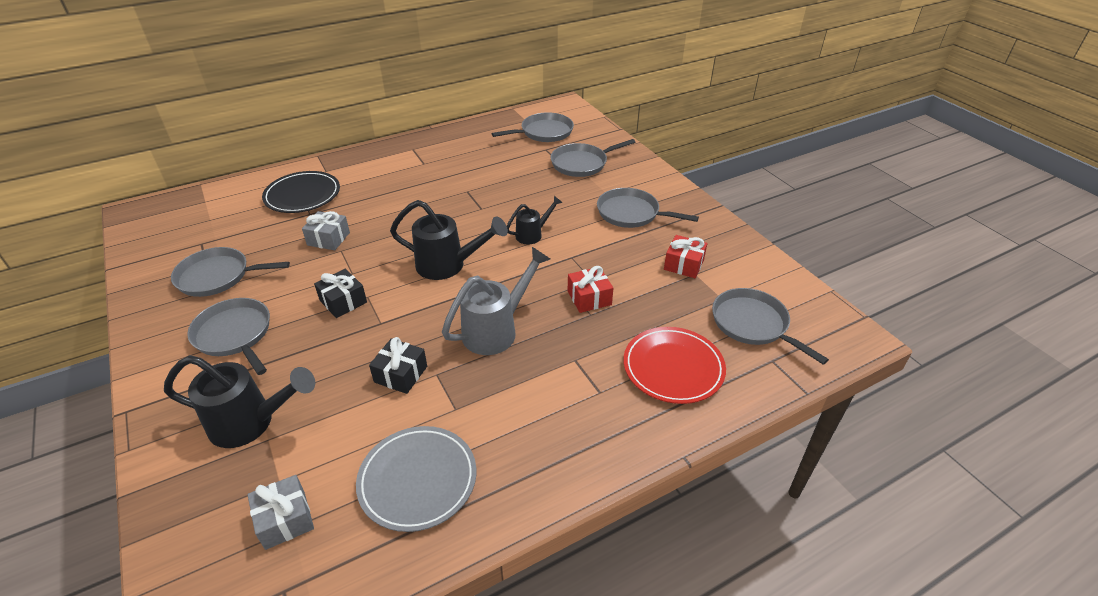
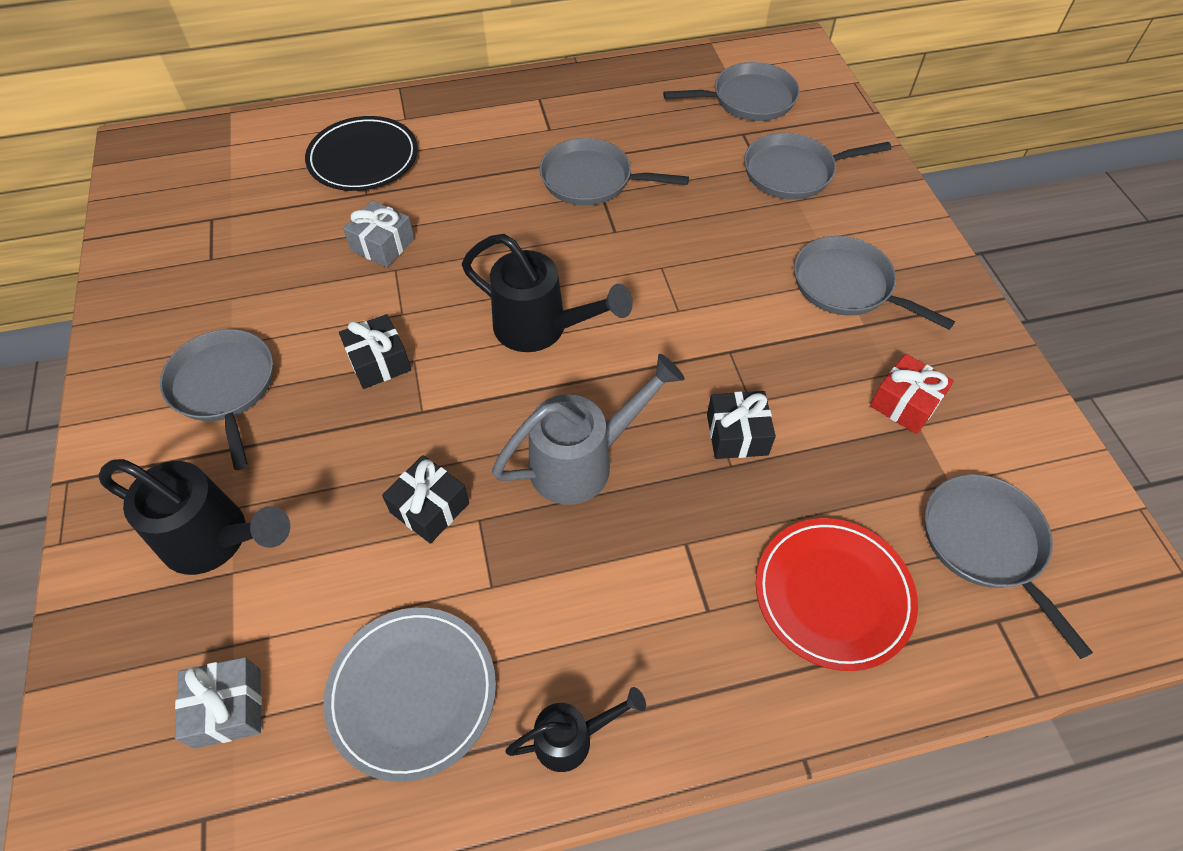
camera: 15 degrees right, 15 degrees up
(217, 276) = (221, 281): grey pan -> grey pan (591, 180)
(533, 234) = (681, 296): black watering can -> black watering can (573, 738)
(589, 298) = (737, 434): red gift -> black gift

